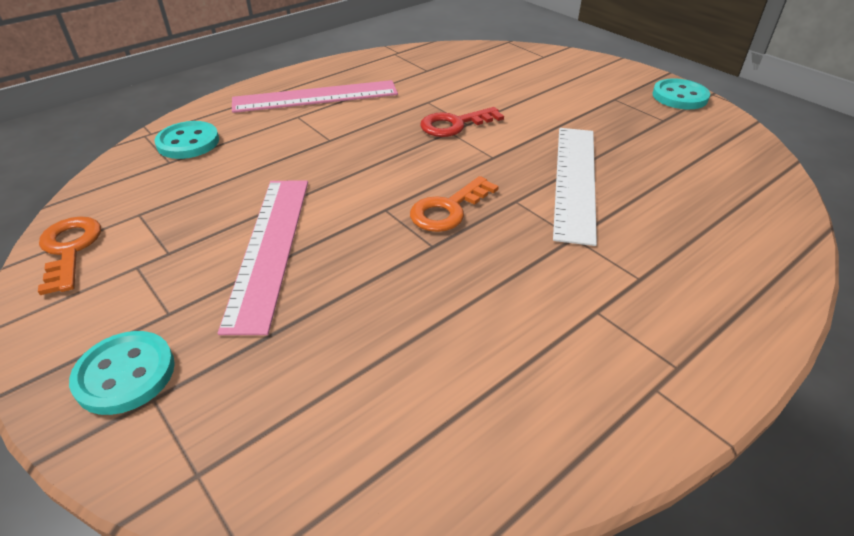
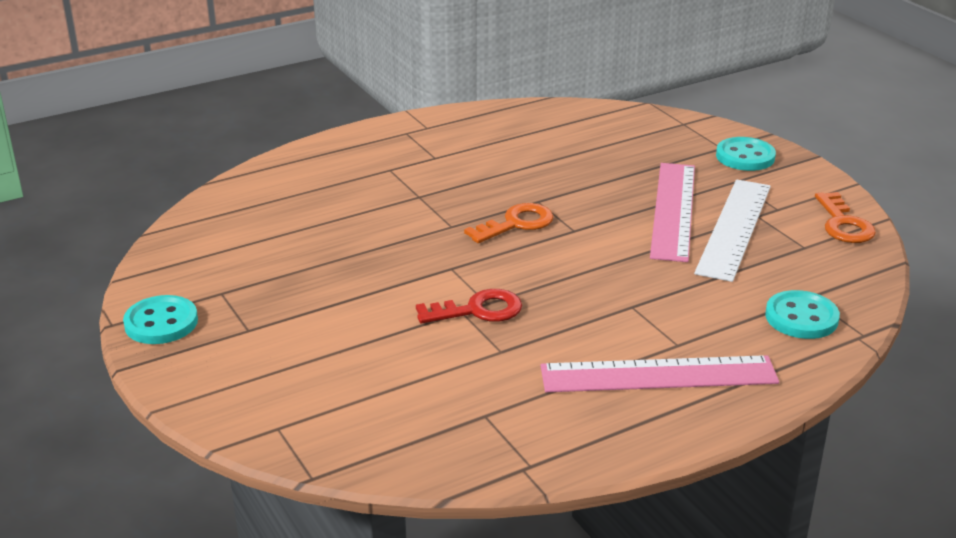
camera: 170 degrees left, 10 degrees down
(575, 180) = (383, 236): white ruler -> white ruler (734, 228)

